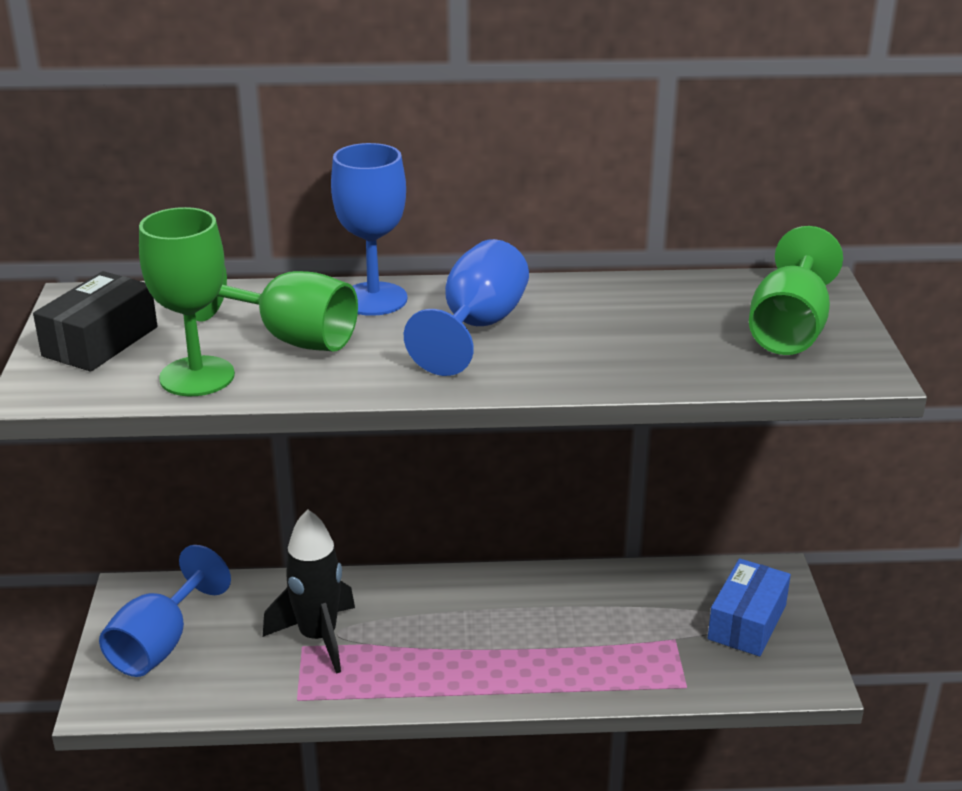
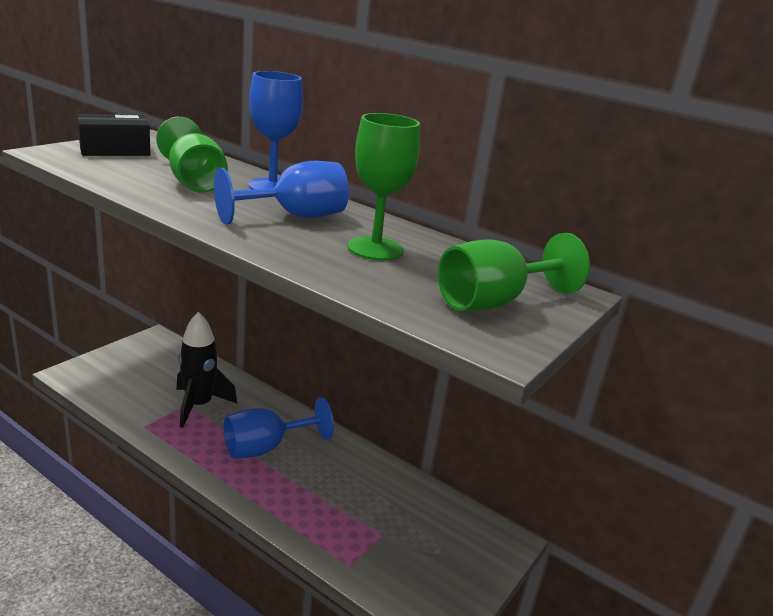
camera: 35 degrees right, 5 degrees down
(160, 644) = (131, 365): blue goblet -> blue goblet (265, 448)
(197, 376) = (116, 174): green goblet -> green goblet (375, 249)
(747, 622) = (445, 556): blue box -> none

